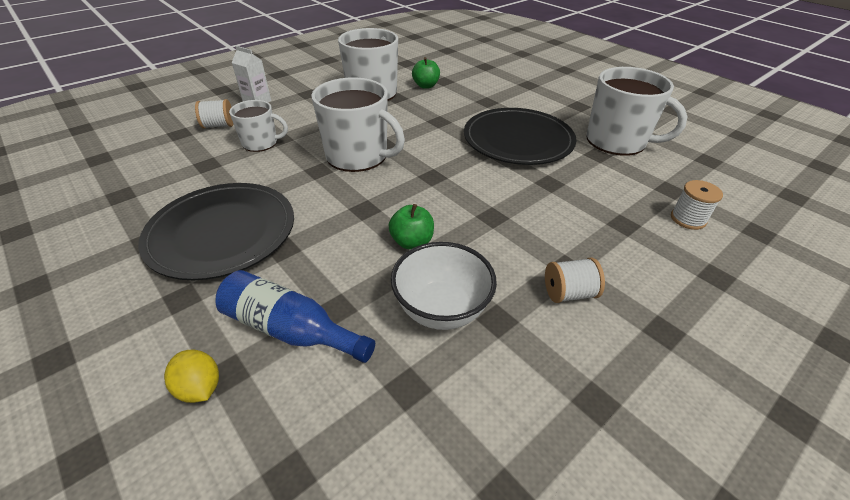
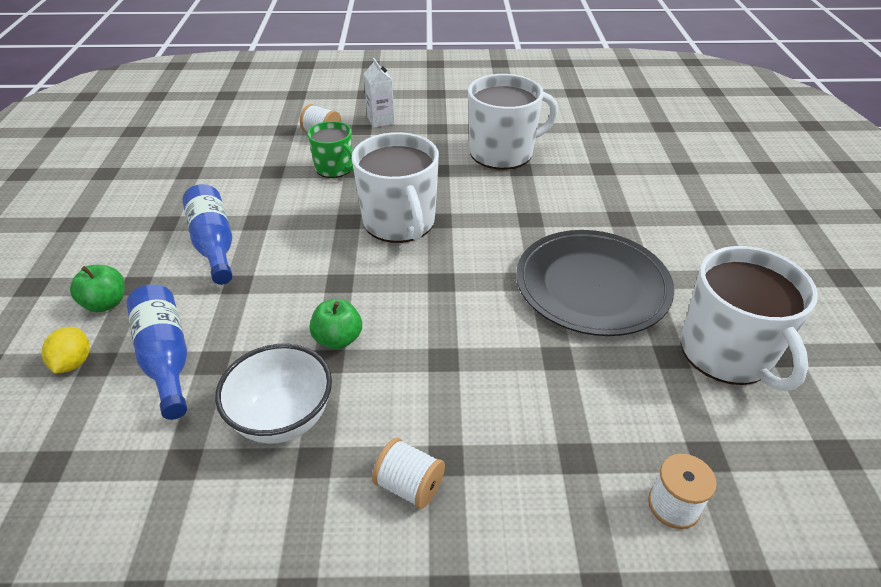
camera: 40 degrees right, 0 degrees up
(222, 233) = (214, 244): black plate -> blue bottle
(261, 143) = (335, 168): white mug -> green mug
(426, 86) = (572, 167): green apple -> green apple (106, 303)

